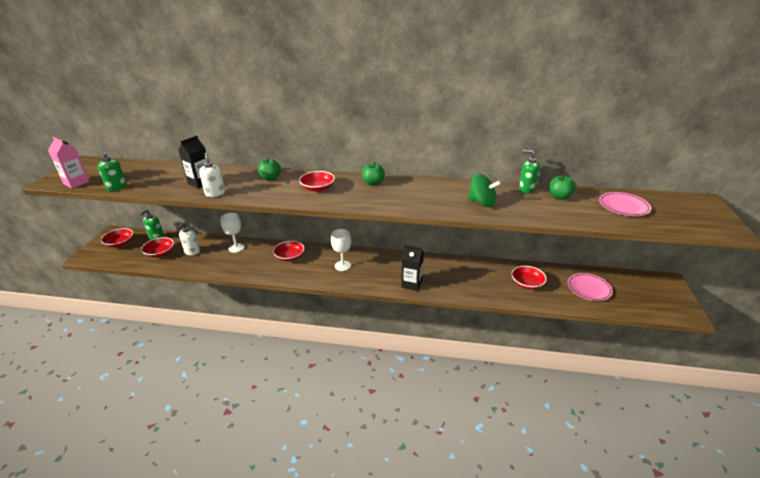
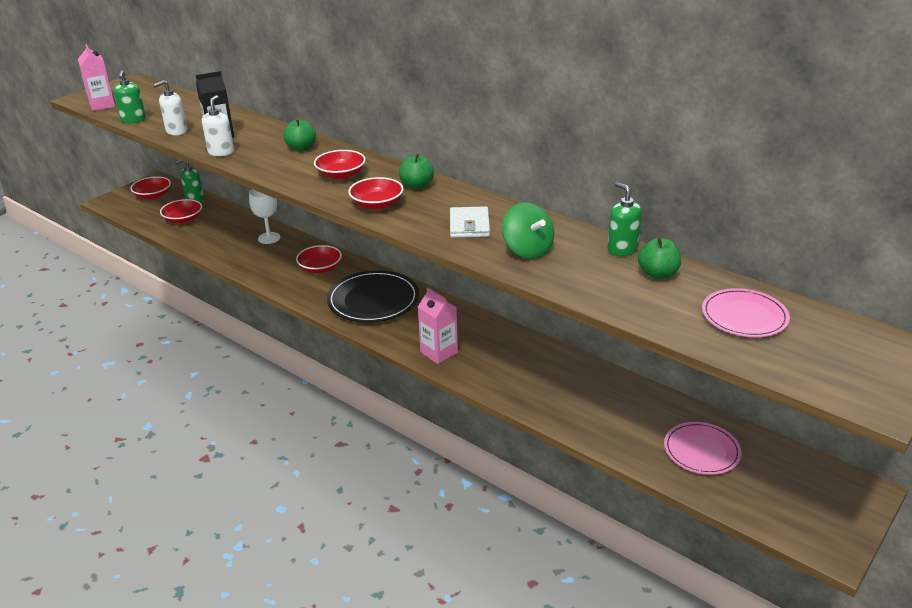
camera: 30 degrees right, 0 degrees up
(192, 251) = (217, 228): white soap dispenser -> white soap dispenser (176, 131)
(342, 266) = (373, 300): white goblet -> black plate
(411, 284) = (439, 352): black carton -> pink carton
(433, 198) = (469, 225): none -> white wallet
(527, 283) = (607, 409): red bowl -> red bowl (377, 204)

